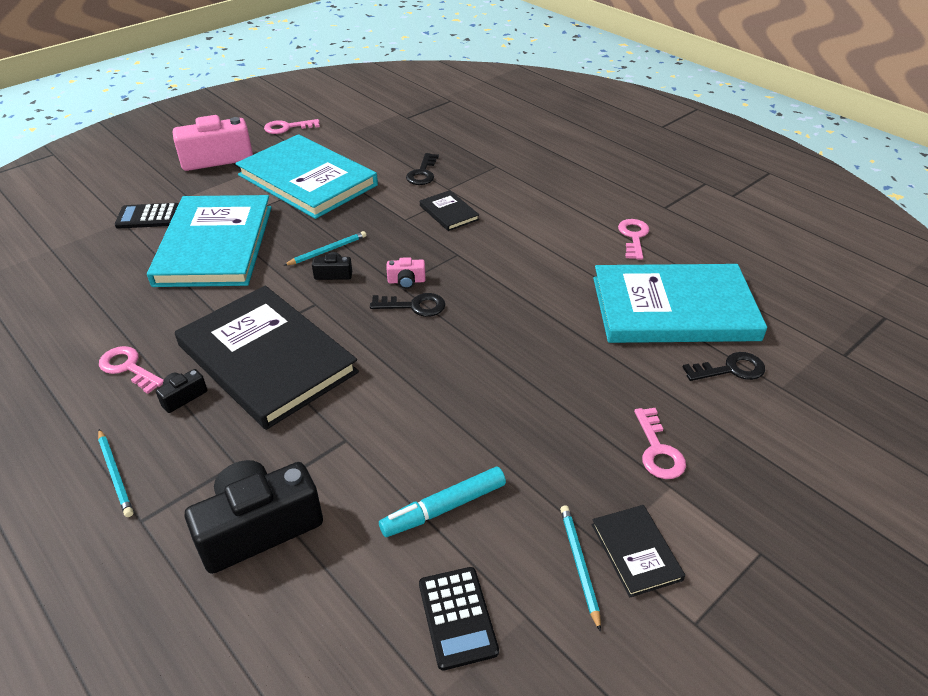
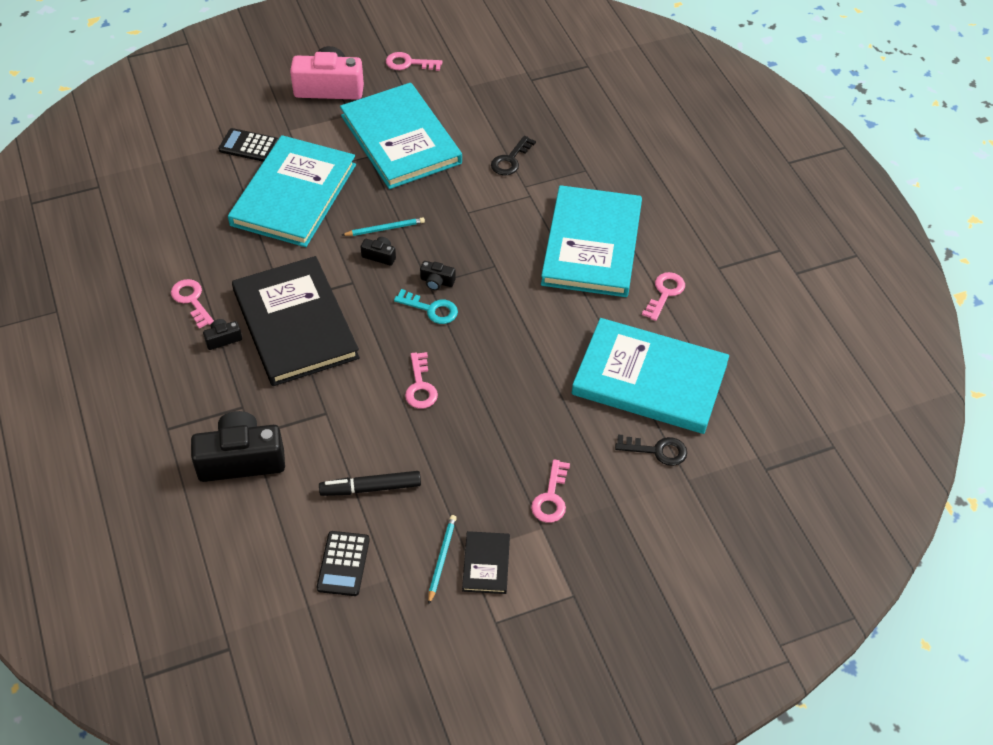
camera: 20 degrees right, 10 degrees up
(115, 474) = (160, 388): turquoise pencil -> none
(406, 281) = (437, 282): pink camera -> black camera
(414, 306) = (431, 309): black key -> turquoise key
(442, 380) = (420, 386): none -> pink key
(444, 508) = (371, 488): turquoise marker -> black marker
(449, 212) = (511, 216): black book -> none
(540, 217) = (591, 245): none -> turquoise book

